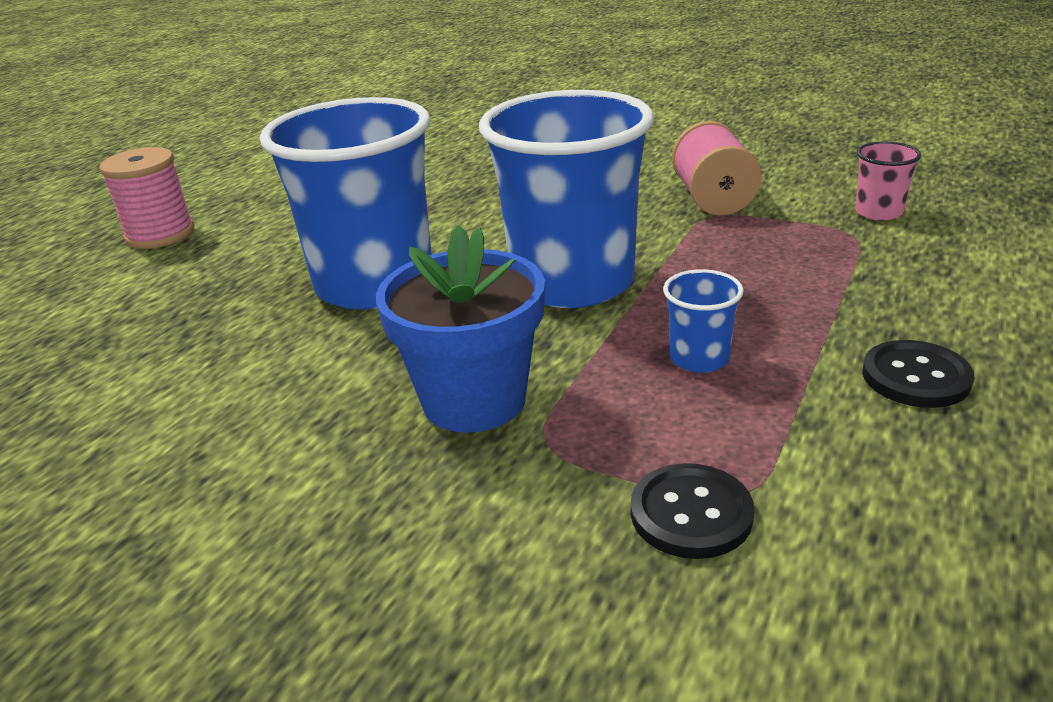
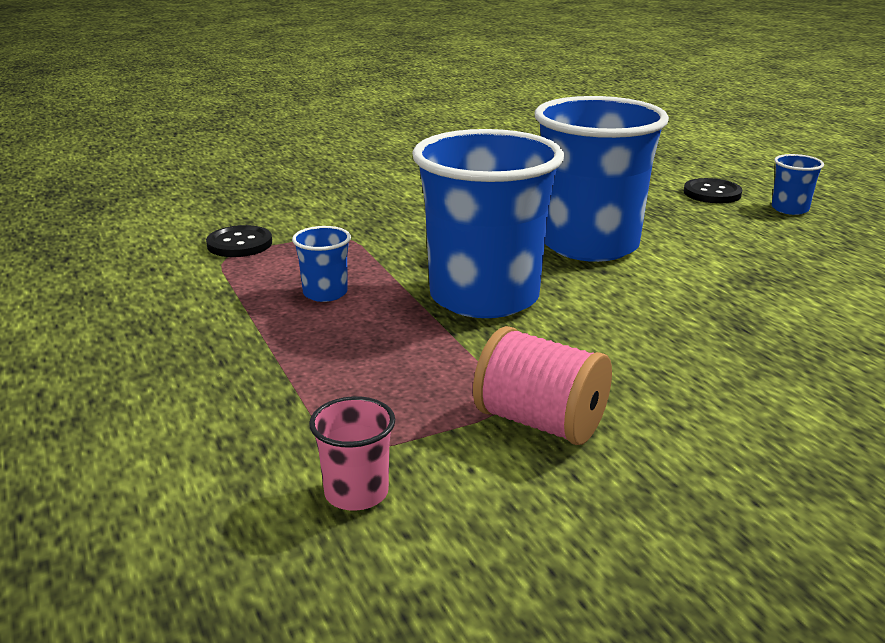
camera: 125 degrees right, 5 degrees down
(160, 234) = (790, 209): pink spool -> blue cup
(474, 400) = (404, 233): blue flower pot -> none
(916, 377) = (181, 338): black button -> black button (712, 193)

